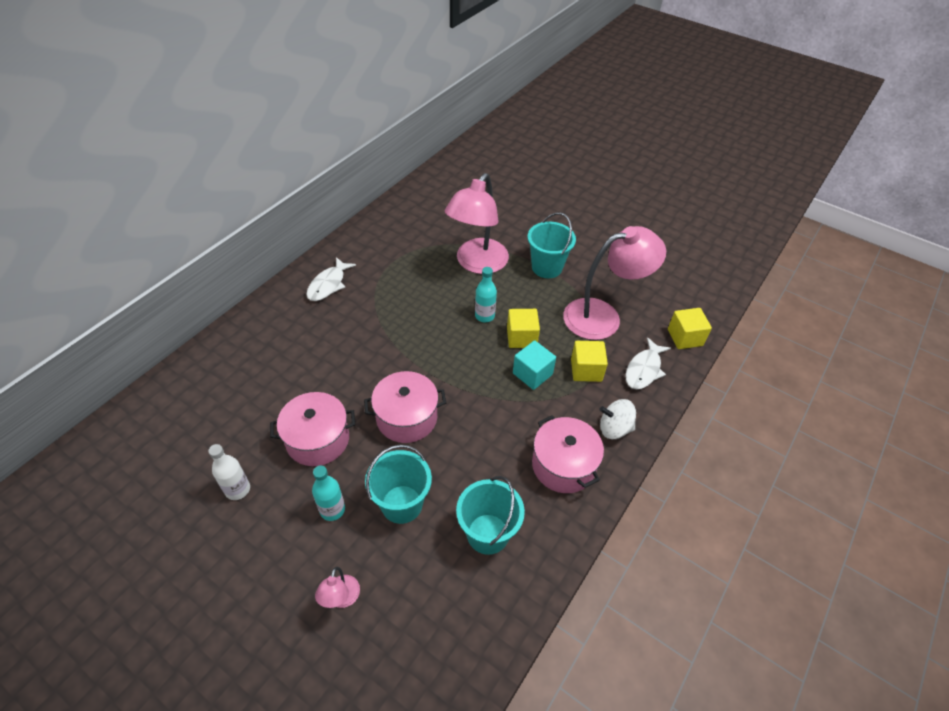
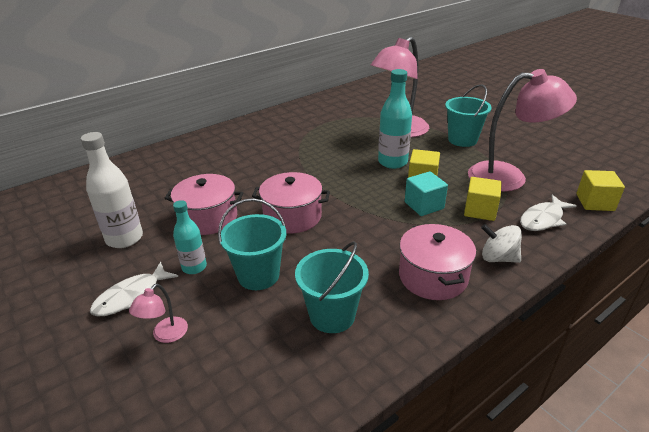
camera: 20 degrees right, 15 degrees down
(237, 489) = (124, 238): white bottle -> white bottle, size x1.59
(328, 285) = (268, 129): white fish -> white fish (131, 296)
(484, 316) = (392, 162): turquoise bottle -> turquoise bottle, size x1.59

